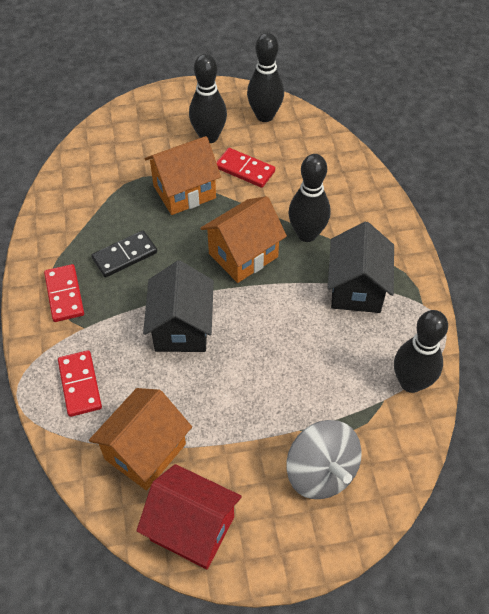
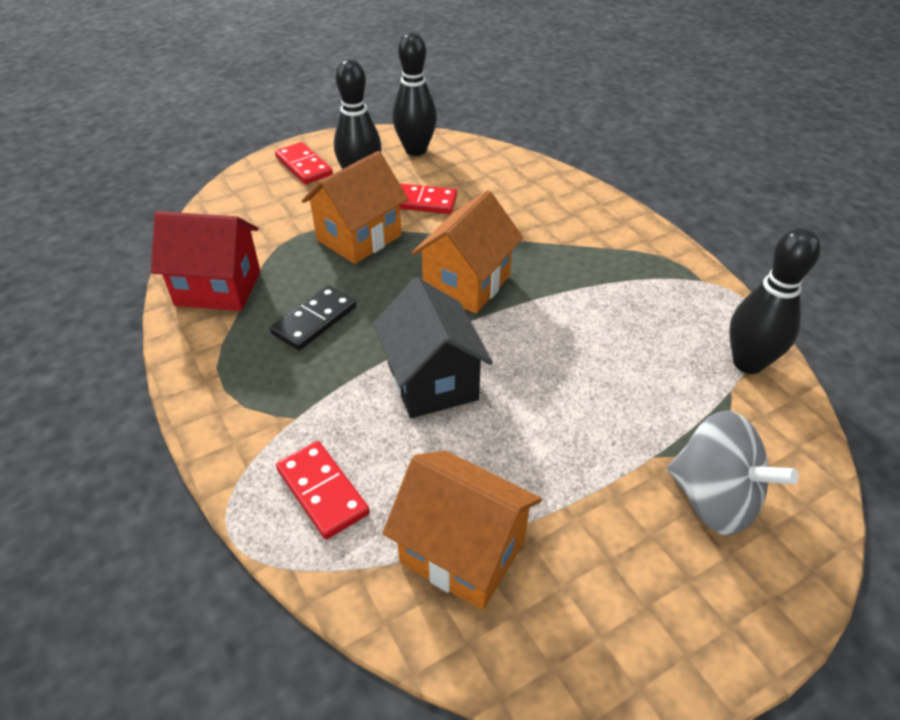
camera: 20 degrees left, 10 degrees down
(64, 294) = (250, 385): red domino -> red domino (304, 166)
(145, 451) = (462, 551): orange house -> orange house turned 75 degrees counterclockwise
(192, 528) = (588, 638): red house -> red house (218, 288)
(307, 234) = (529, 245): black bowling pin -> none
(356, 289) = (620, 284): black house -> none

